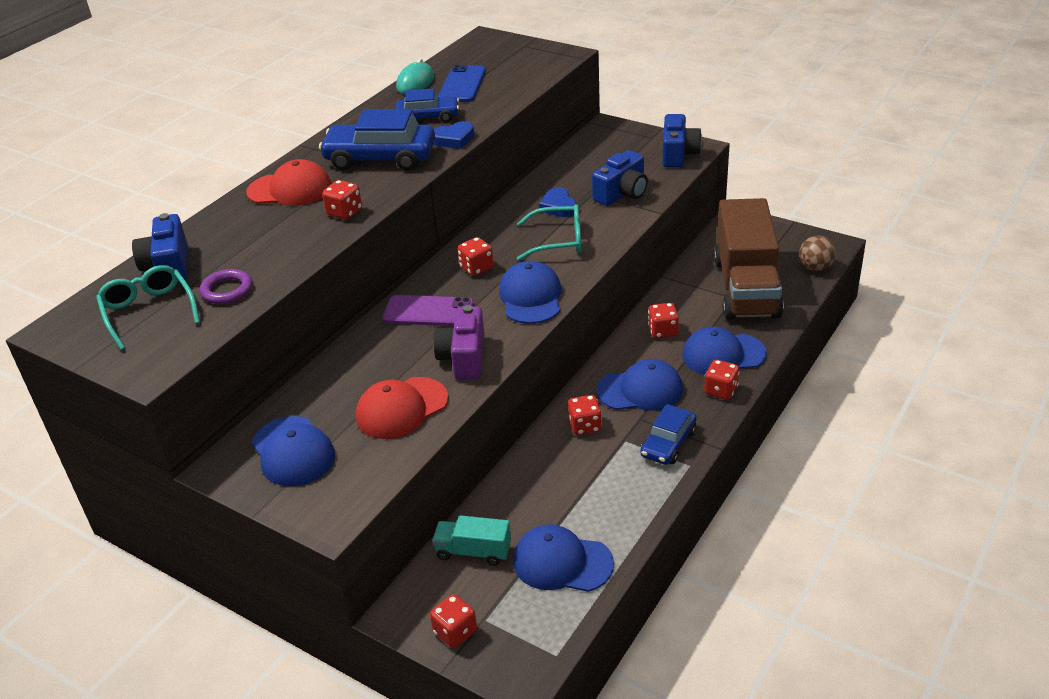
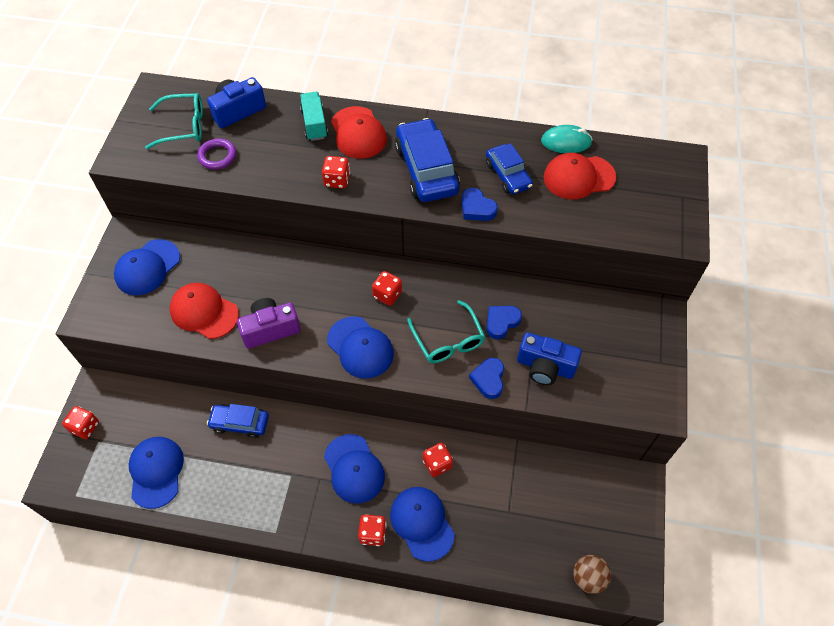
camera: 65 degrees right, 20 degrees up
(149, 312) = (183, 126): turquoise glasses -> turquoise glasses turned 45 degrees clockwise
(428, 311) = (320, 284): purple phone -> none
(462, 84) = (578, 177): blue phone -> red cap
(473, 551) = (155, 411): turquoise truck -> turquoise truck (314, 124)
(531, 297) = (360, 347): blue cap -> blue cap turned 75 degrees clockwise
(585, 426) = (299, 441): red dice -> none
(617, 226) = (488, 379): none -> blue heart
(668, 443) = (296, 509): blue car -> blue car (240, 423)
(678, 154) = (639, 395): blue camera -> none
(746, 287) = (528, 519): brown truck -> none

